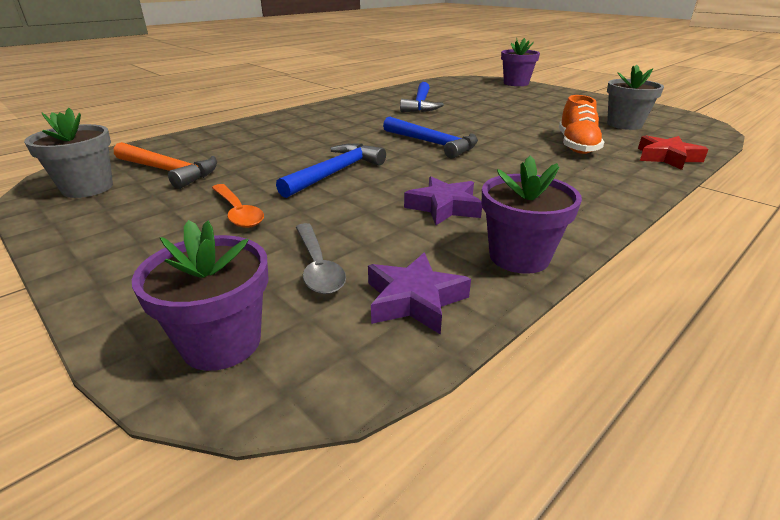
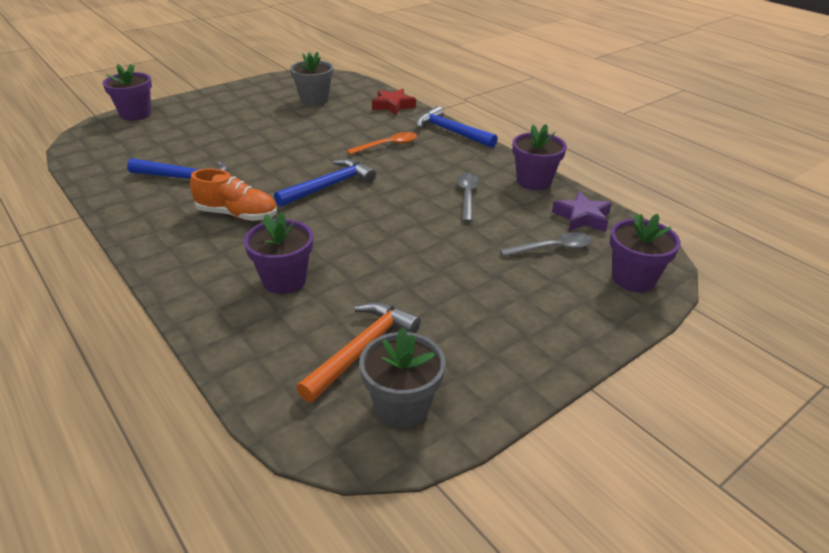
camera: 85 degrees left, 5 degrees up
(238, 212) = (472, 288): orange spoon -> orange spoon (388, 145)
(274, 142) = (284, 280): none -> purple flower pot
(335, 172) = (391, 240): blue hammer -> blue hammer (451, 132)
(444, 207) = (467, 196): purple star -> grey spoon
(576, 145) = (358, 128): orange shoe -> orange shoe (237, 215)

